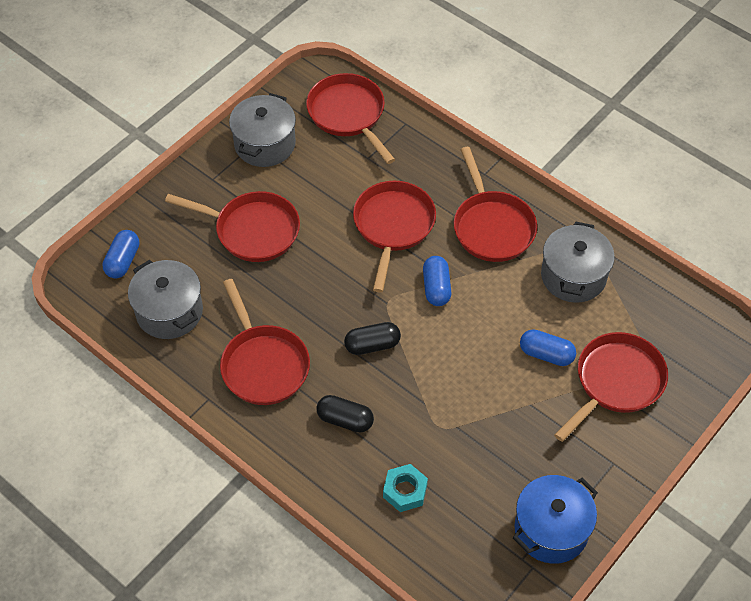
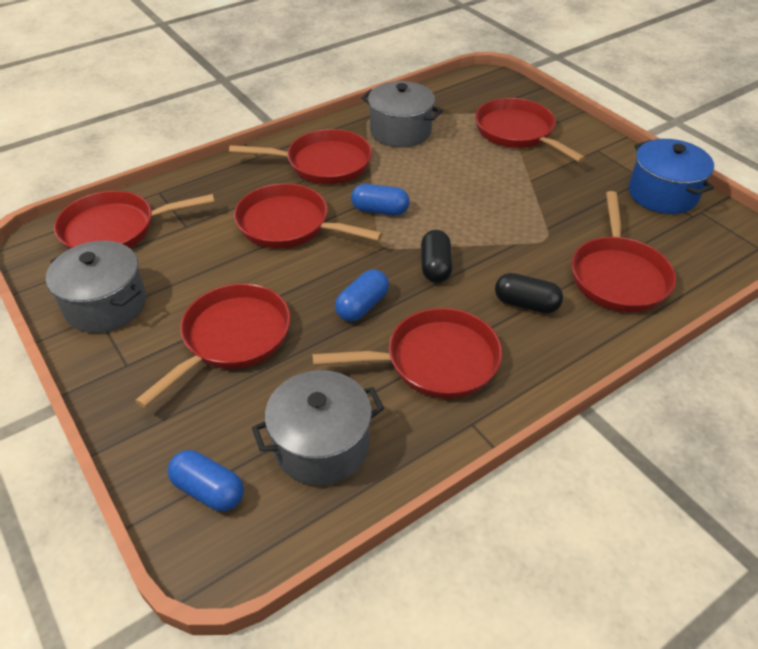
camera: 75 degrees left, 10 degrees down
(345, 420) = (526, 304): black capsule -> black capsule turned 75 degrees clockwise
(405, 491) = (618, 275): turquoise nut -> red pan
(546, 354) = (479, 161): blue capsule -> blue capsule (362, 306)

